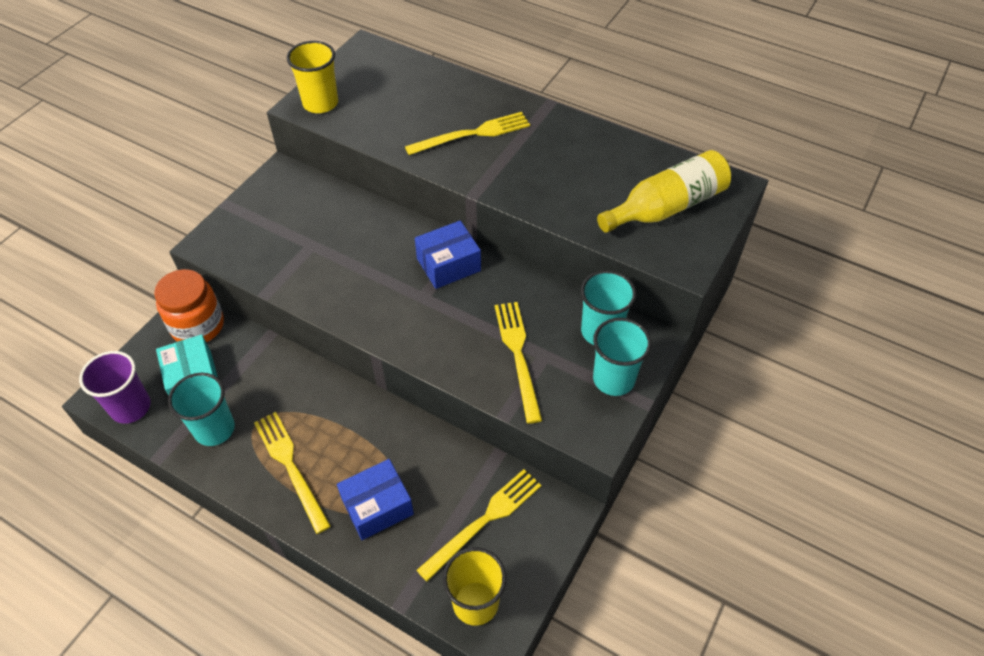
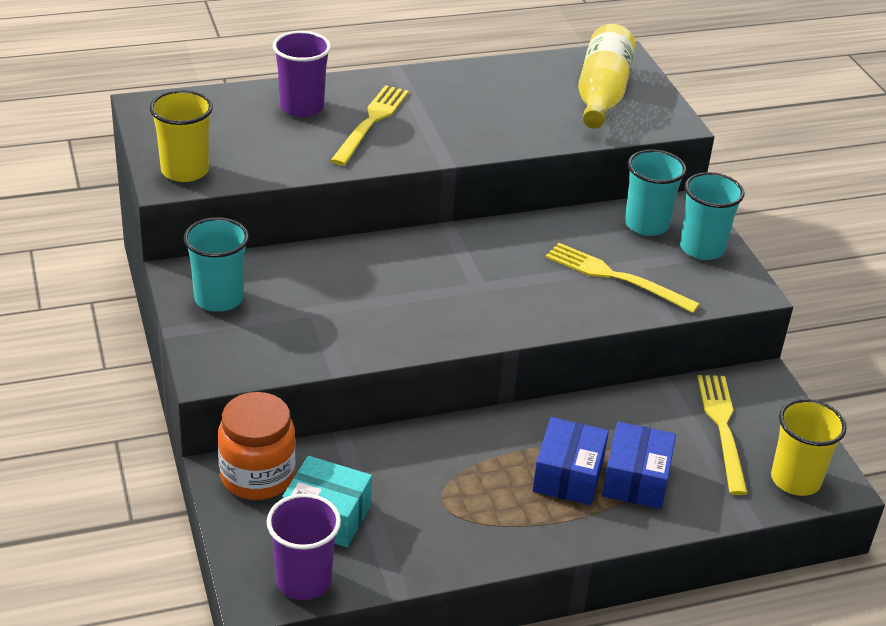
camera: 50 degrees left, 15 degrees down
(214, 429) = (414, 535): turquoise cup -> turquoise cup (219, 298)
(291, 467) = (526, 508): yellow fork -> none
(448, 98) = (301, 107): none -> purple cup
(448, 264) = (461, 252): blue box -> blue box (568, 475)

